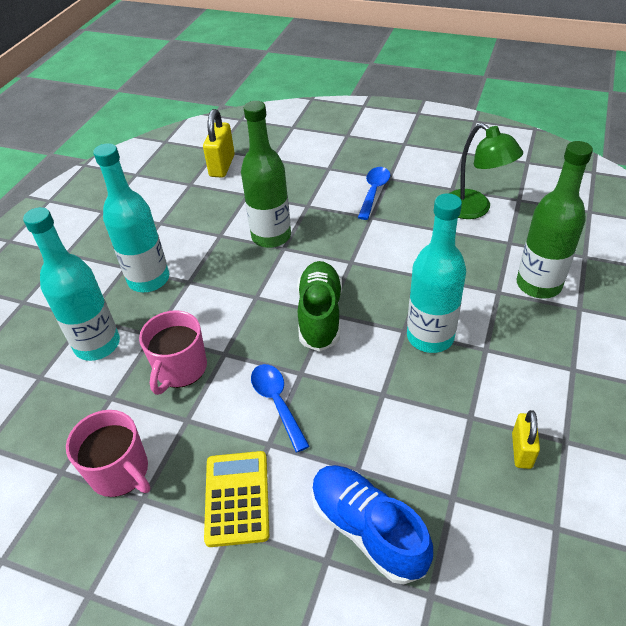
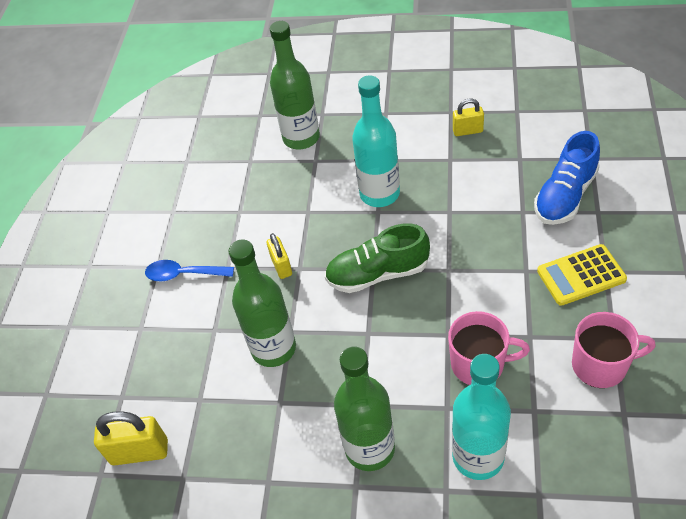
camera: 100 degrees left, 5 degrees up
(120, 472) = (600, 365): pink mug -> pink mug turned 60 degrees clockwise
(149, 279) = (370, 448): turquoise bottle -> green bottle
(277, 402) = (485, 277): blue spoon -> none
(358, 250) = (281, 266): none -> yellow padlock
(474, 209) = (205, 190): green lamp -> none

